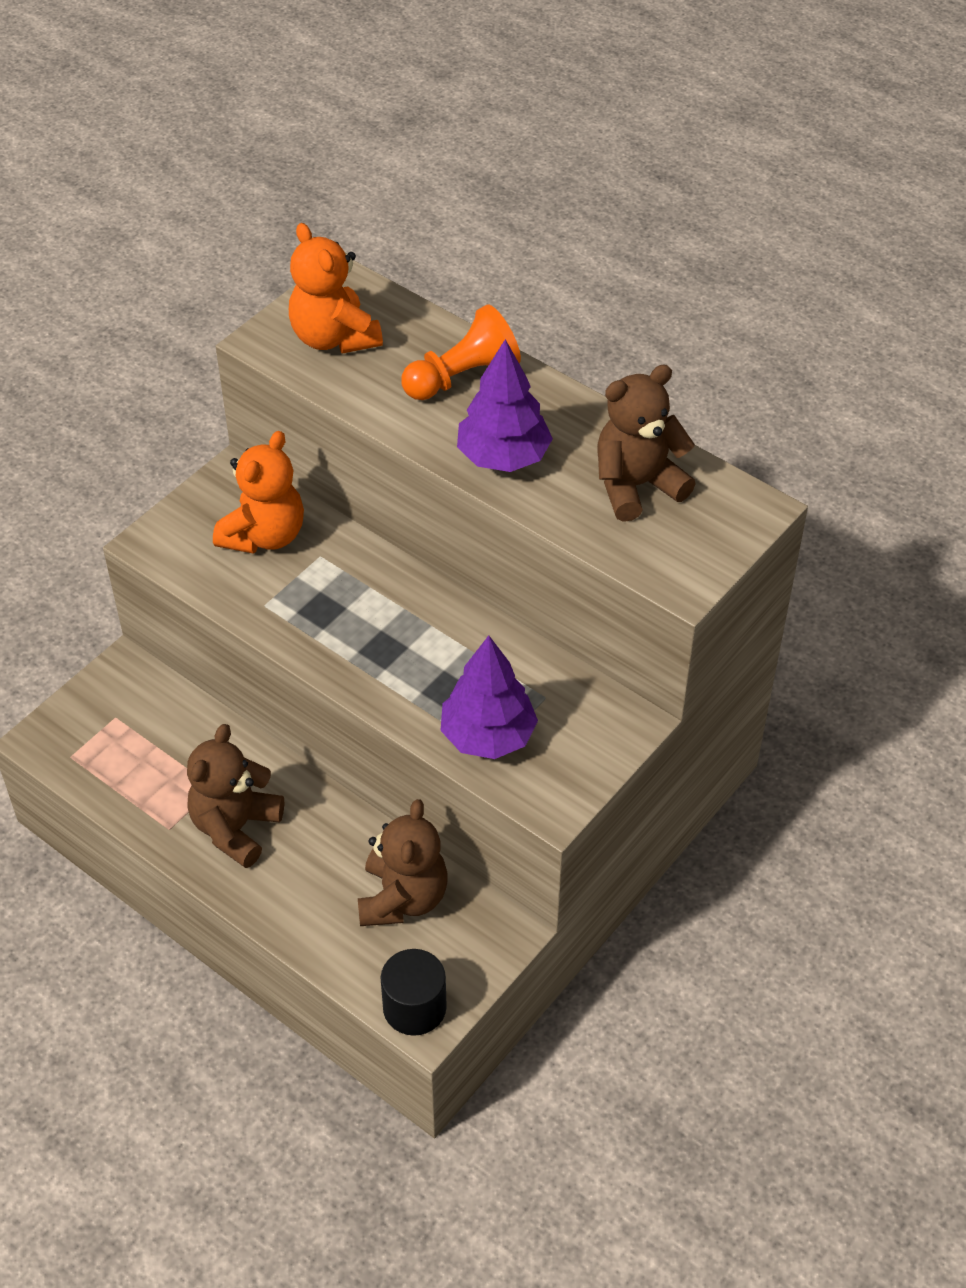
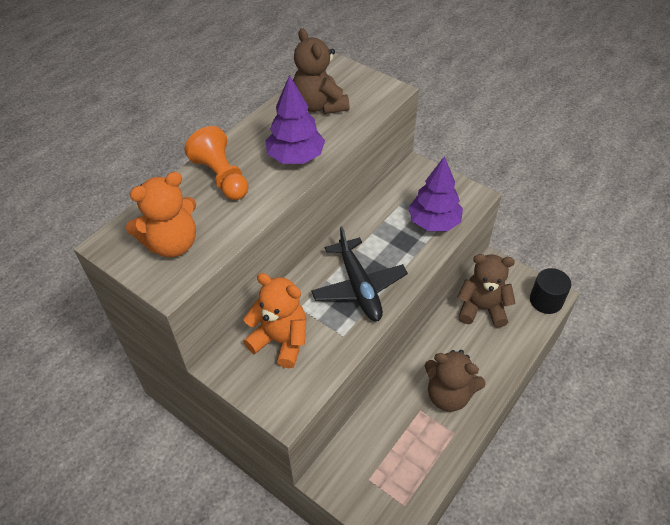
camera: 90 degrees left, 0 degrees up
(353, 626) = (359, 287): none -> black plane

